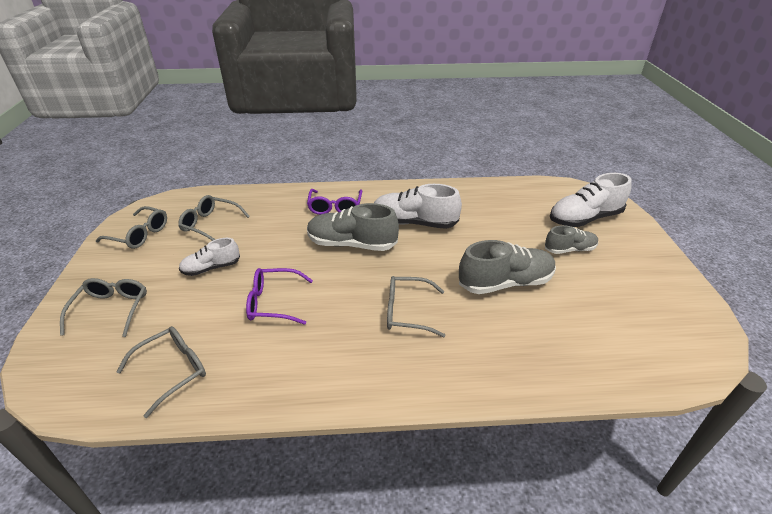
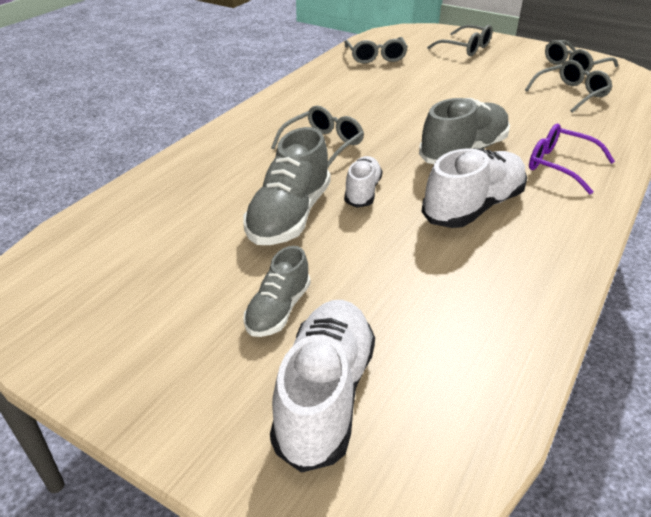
camera: 125 degrees right, 0 degrees up
(211, 268) = (487, 83): white shoe -> white shoe (362, 192)
(273, 302) = (408, 96): purple glasses -> none

